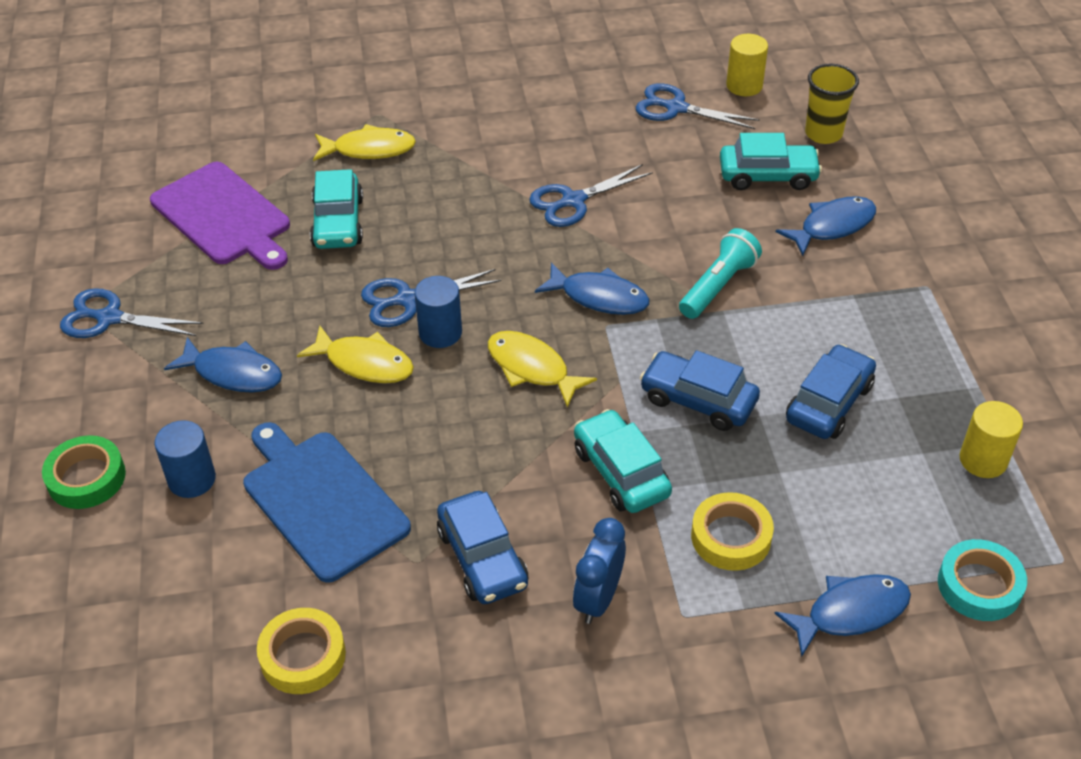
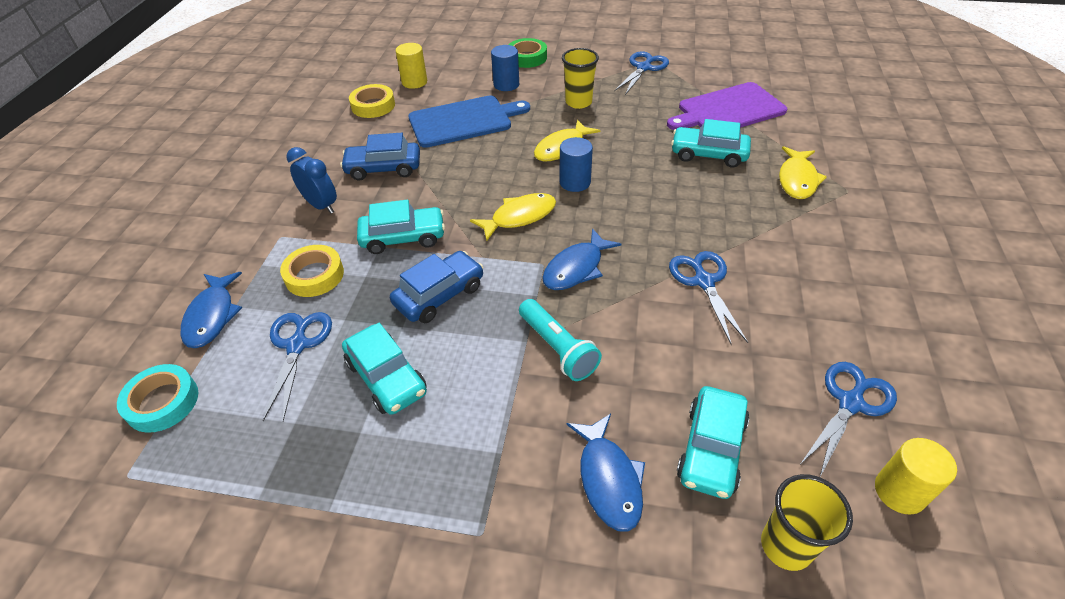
camera: 110 degrees right, 0 degrees up
(233, 373) = (578, 102): blue fish -> yellow cup
(408, 299) = (614, 173): blue scissors -> blue scissors (297, 345)
(828, 403) = (387, 377): blue car -> turquoise car
(983, 460) = (255, 467): yellow cylinder -> yellow cylinder (414, 82)

